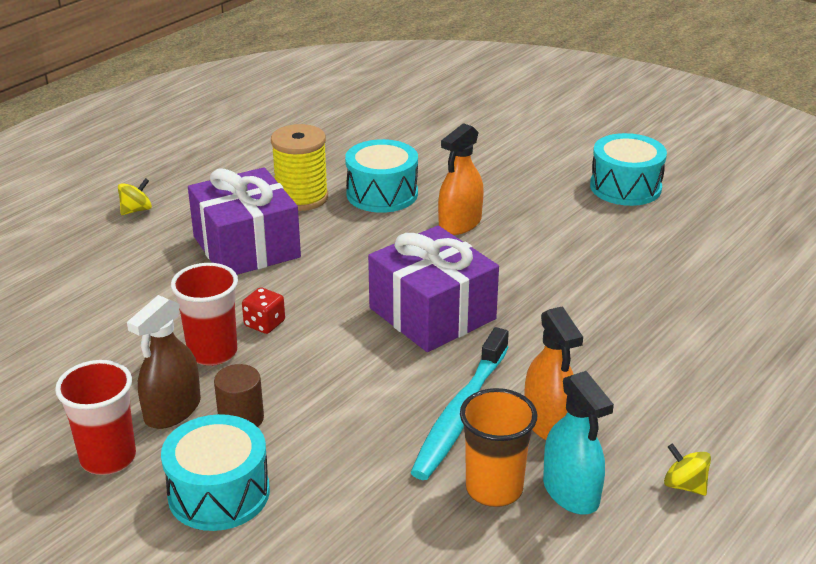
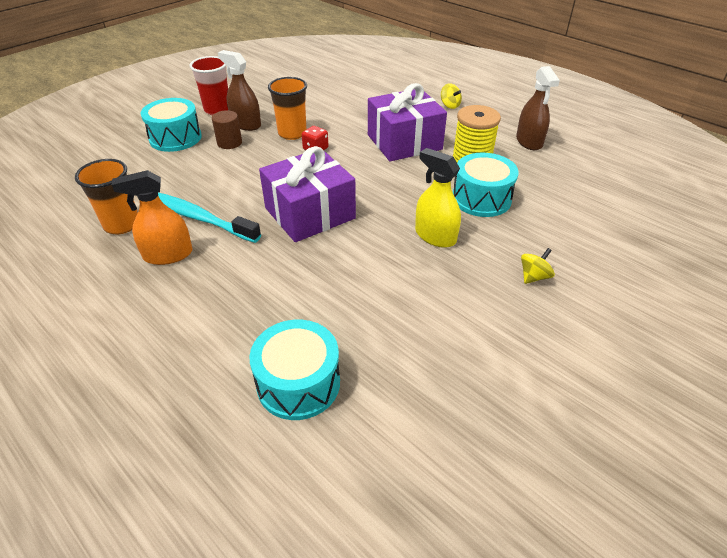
camera: 95 degrees right, 10 degrees up
(212, 352) = (292, 133): red cup -> orange cup
(249, 157) = (529, 141): none -> brown spray bottle
(460, 223) = (435, 236): orange spray bottle -> yellow spray bottle
(571, 492) = (99, 256): turquoise spray bottle -> none
(625, 187) = (515, 362): turquoise drum -> turquoise drum (298, 383)
(684, 485) = (68, 313): yellow spinning top -> yellow spinning top (534, 276)

